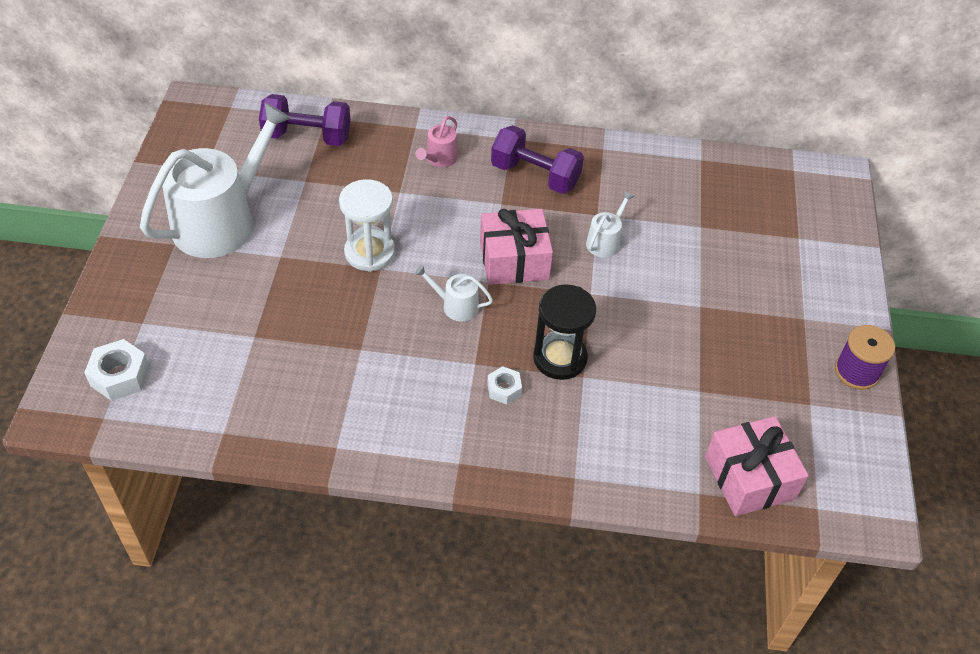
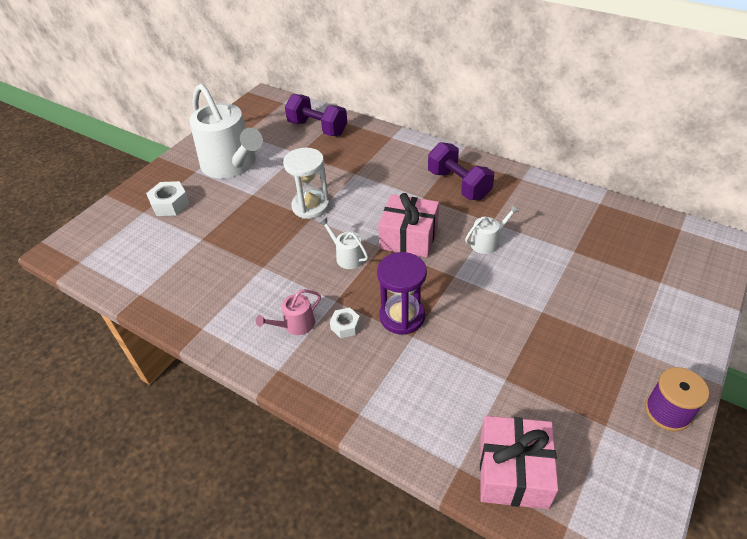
camera: 30 degrees right, 5 degrees down
(120, 376) = (107, 239): white nut -> white nut (170, 204)
(221, 221) = (232, 165): white watering can -> white watering can turned 75 degrees clockwise
(439, 159) = (396, 159): pink watering can -> pink watering can (295, 325)
(560, 358) = (402, 316): black hourglass -> purple hourglass

